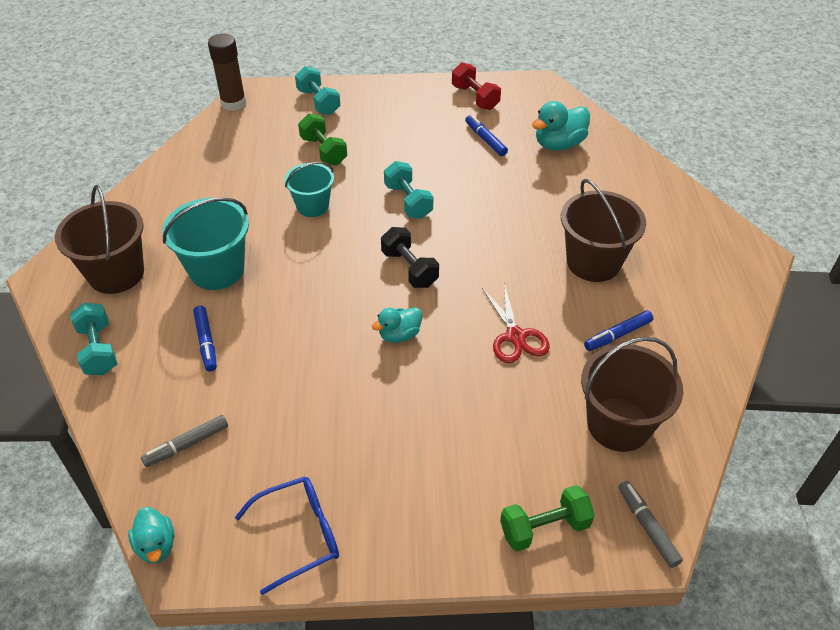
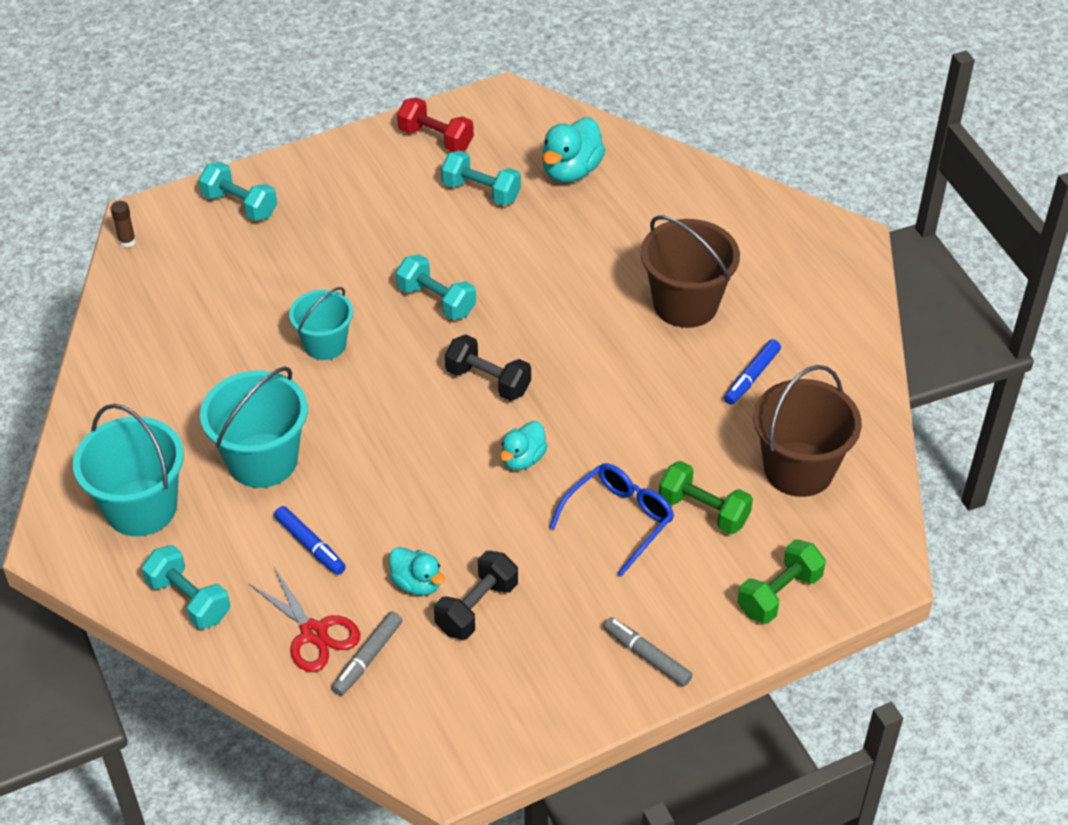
camera: 25 degrees left, 0 degrees up
(116, 273) = (141, 508): brown bucket -> turquoise bucket
(156, 545) = (407, 763): turquoise duck -> turquoise duck (417, 583)
(233, 103) = (127, 241): brown glue stick -> brown glue stick, size x0.48
(292, 438) = (477, 607): none -> black dumbbell
(299, 535) = (546, 695): blue glasses -> blue glasses (619, 520)
(323, 151) = (291, 270): green dumbbell -> green dumbbell (703, 511)
(485, 139) = (481, 192): blue marker -> turquoise dumbbell
(515, 336) = (647, 416): red scissors -> red scissors (314, 633)
(647, 526) = (872, 556): grey marker -> grey marker (647, 656)

